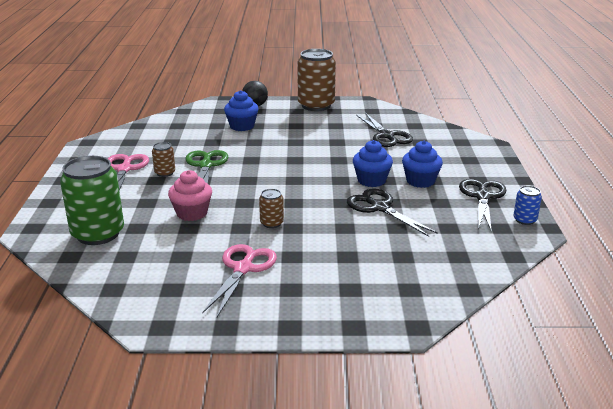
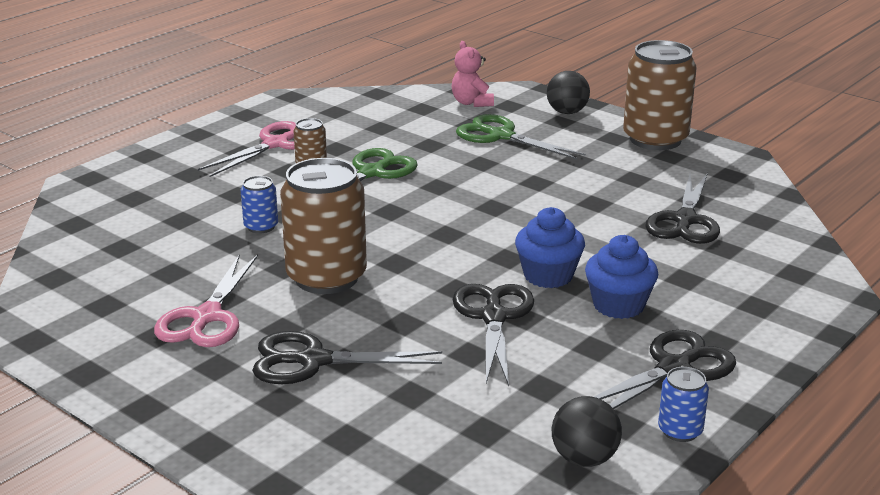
camera: 40 degrees right, 0 degrees up
(98, 234) = (135, 210): green can -> none
(192, 213) = (261, 227): pink cupcake -> blue can
(199, 115) = (471, 103): none -> pink teddy bear
(242, 126) = (501, 136): blue cupcake -> green scissors
(243, 269) = (207, 317): pink scissors -> pink scissors turned 135 degrees clockwise
(271, 223) = (326, 277): brown can -> brown can, size x2.17
(334, 263) = (313, 361): none -> black scissors
(512, 248) = (584, 459): none -> black ball

